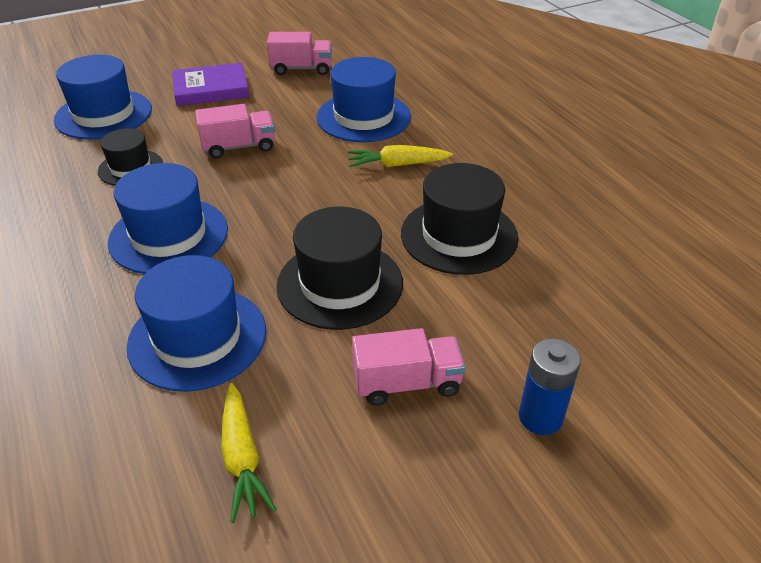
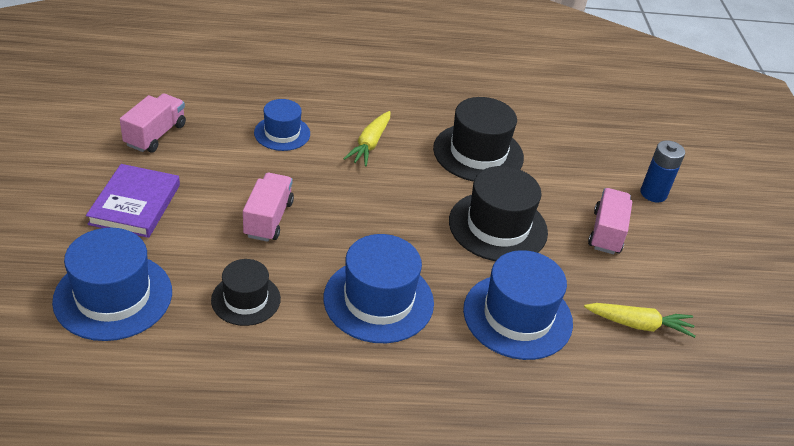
camera: 70 degrees left, 0 degrees up
(363, 117) = (282, 133): blue hat -> blue hat, size x0.61

